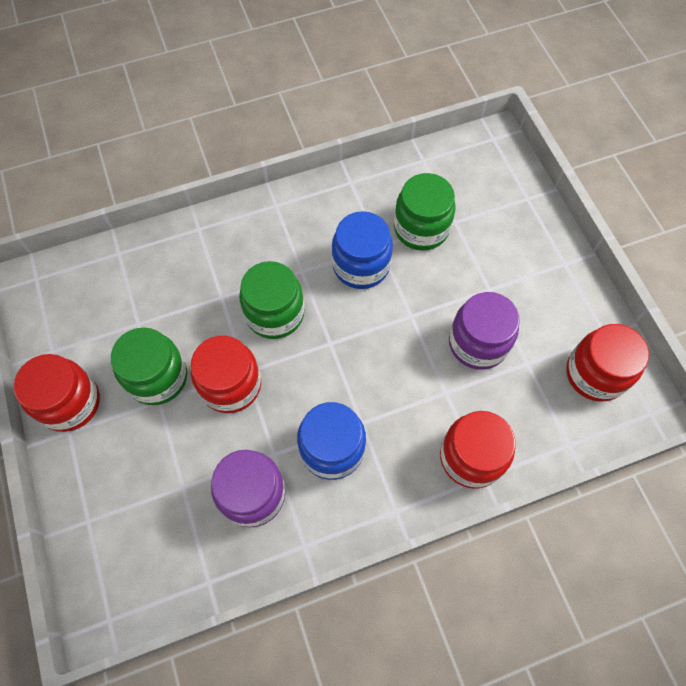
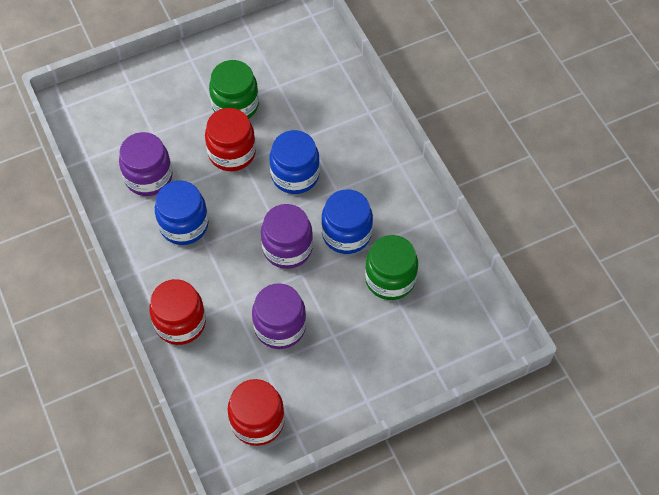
camera: 85 degrees right, 5 degrees down
(70, 403) = (213, 56): red jar -> none
(275, 313) = (295, 175): green jar -> blue jar
(375, 328) = (287, 248): none -> purple jar

